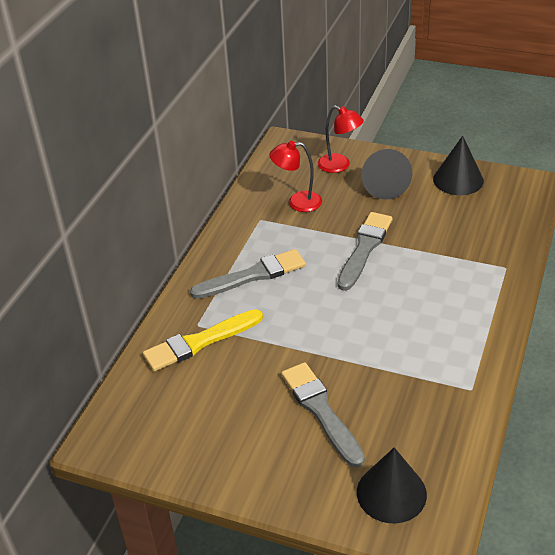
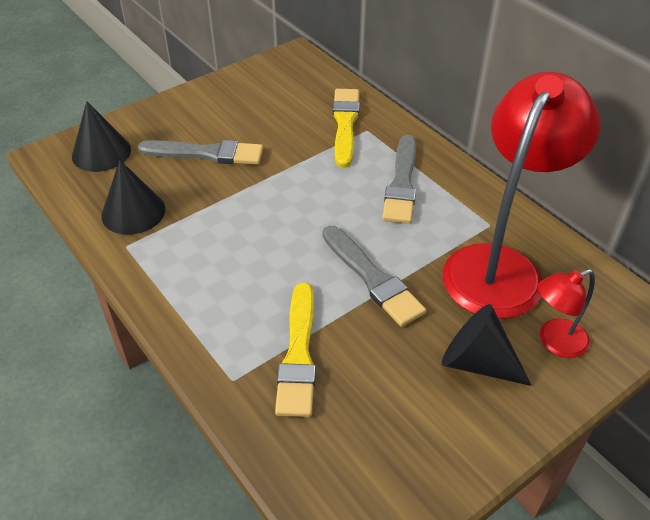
camera: 120 degrees right, 5 degrees up
(297, 202) = (500, 266): red lamp -> red lamp, size x2.17
(458, 180) = (433, 452): black cone -> black cone (133, 212)
(458, 250) = (298, 354): none -> yellow brush

